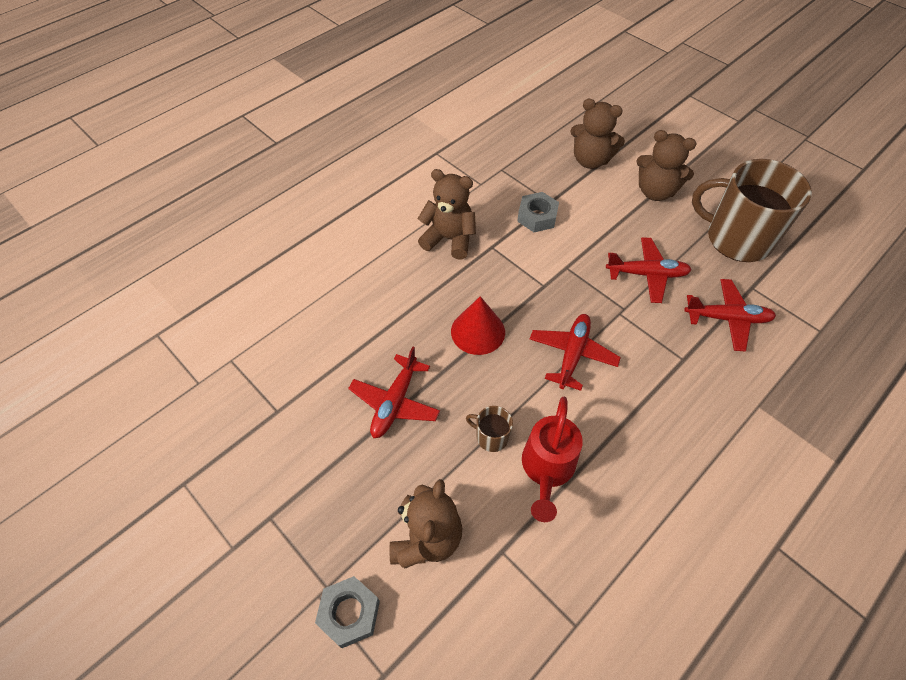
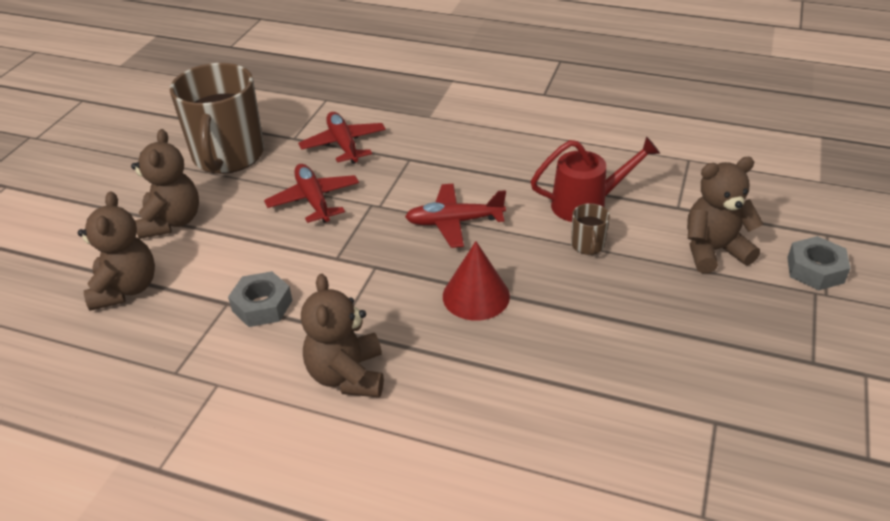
camera: 115 degrees left, 15 degrees down
(395, 402) = (614, 325): red plane -> none

